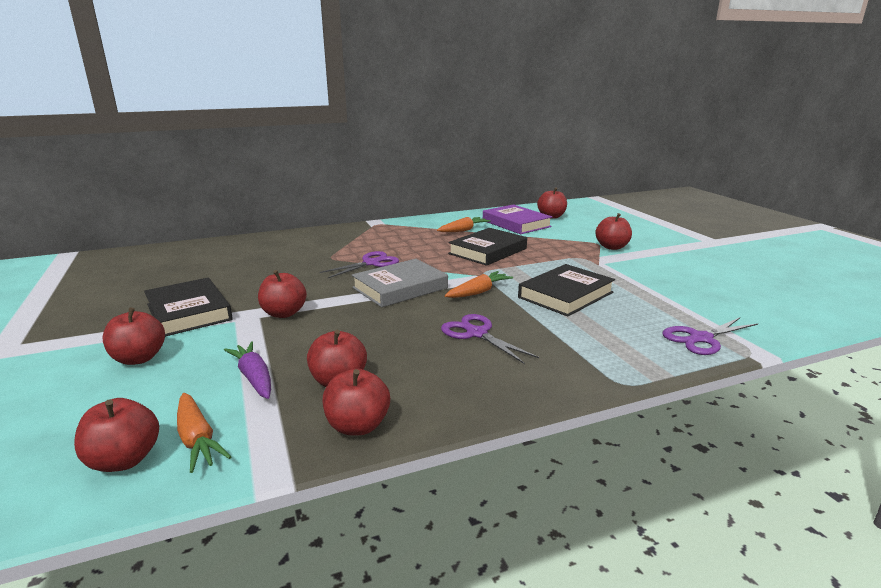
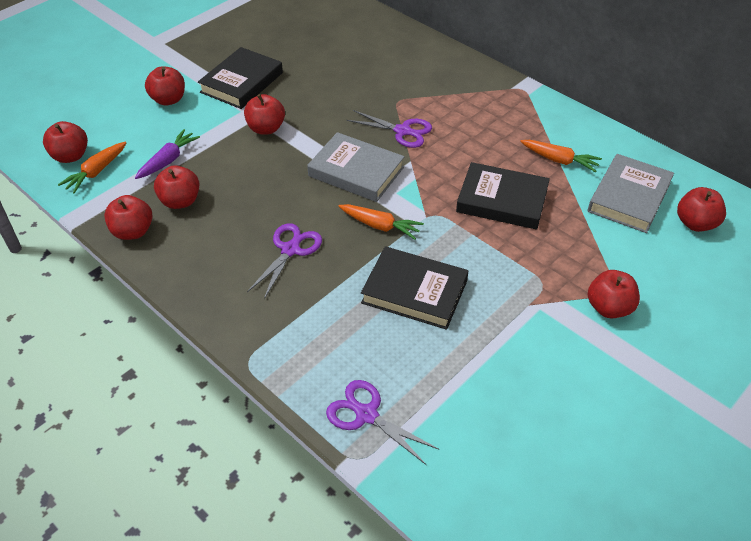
camera: 65 degrees right, 25 degrees up
(516, 223) = (629, 197): purple book -> grey book

